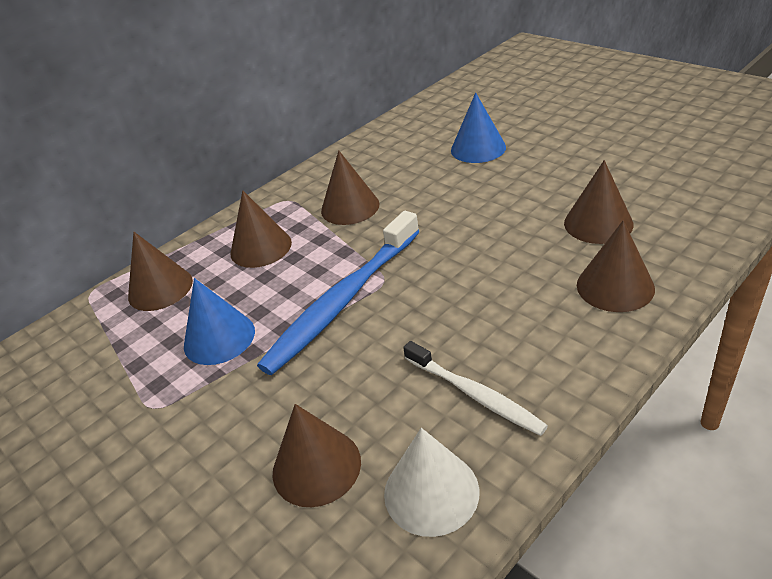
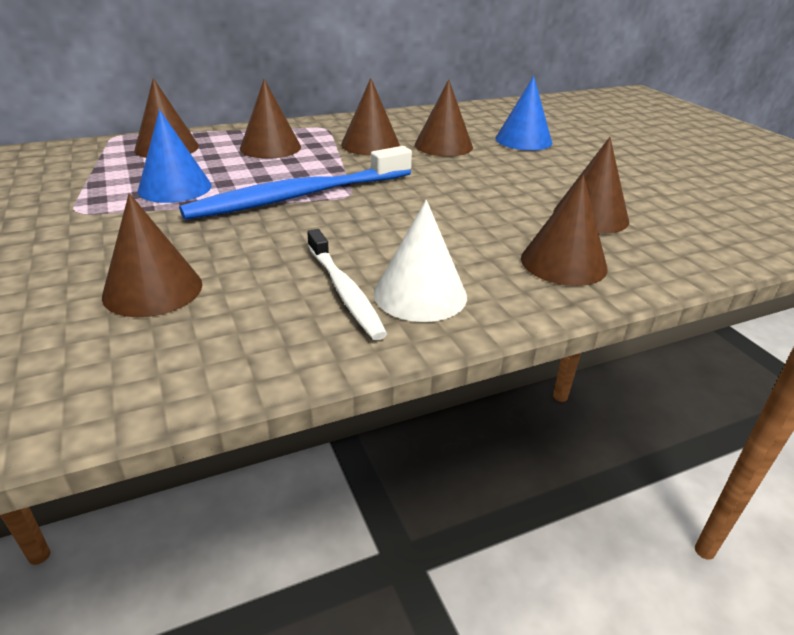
camera: 15 degrees right, 5 degrees down
(415, 183) = (443, 145): none -> brown cone
(431, 492) = (228, 343): white cone -> white cone (420, 294)

